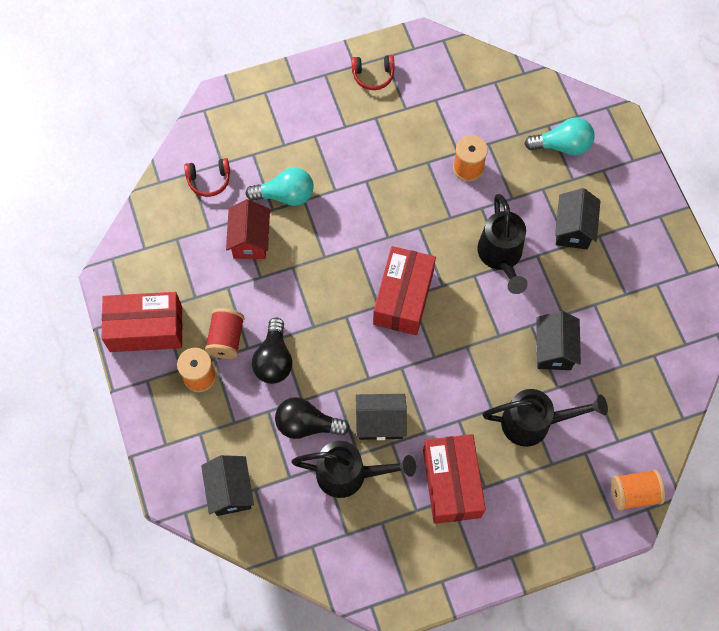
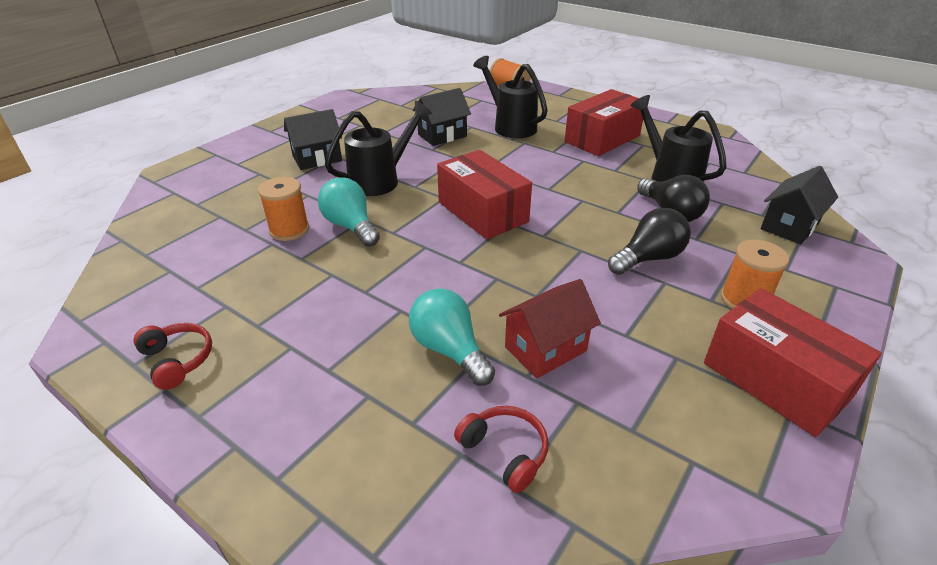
camera: 125 degrees left, 30 degrees down
(226, 339) = (680, 302): red spool -> none
(380, 422) = (609, 180): black house -> none
(403, 298) = (482, 212): red box -> red box turned 75 degrees clockwise
(562, 146) = (220, 189): turquoise light bulb -> turquoise light bulb (351, 226)

